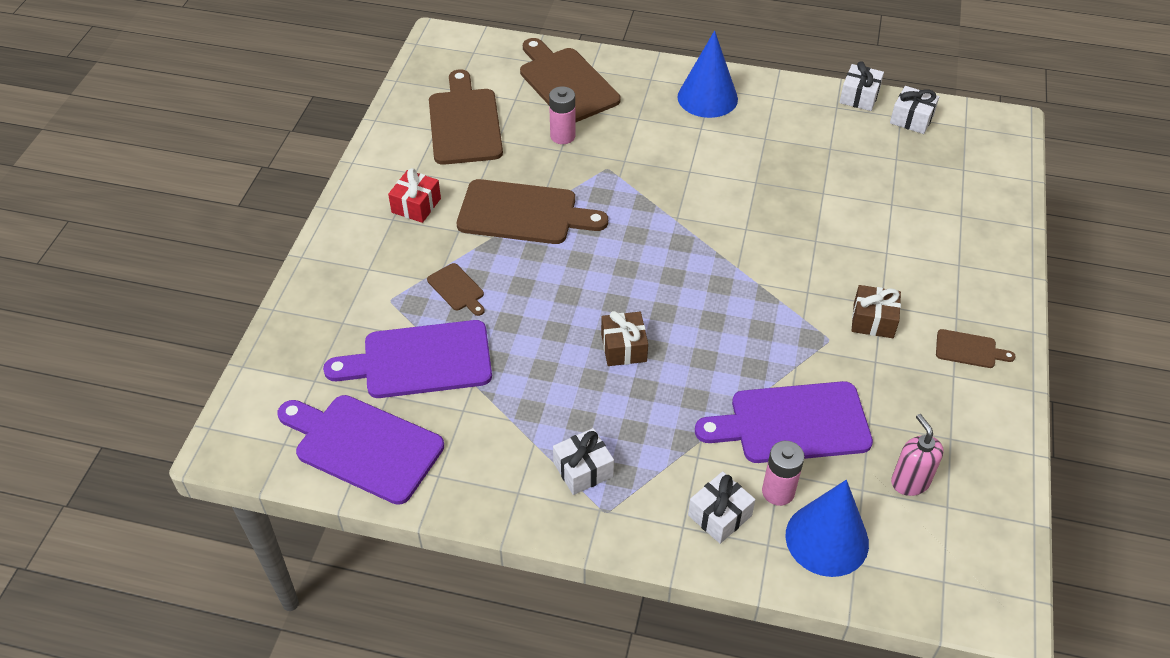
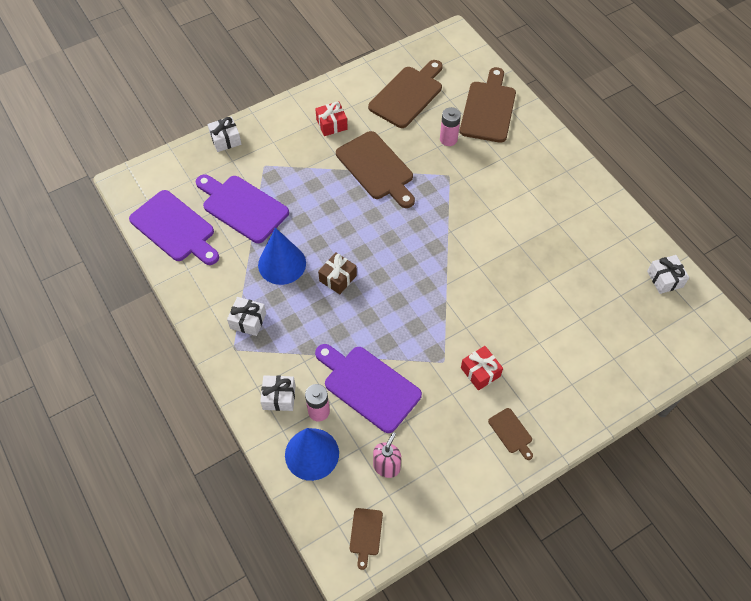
camera: 45 degrees right, 10 degrees up
(364, 446) = (175, 228): purple cutting board -> purple cutting board turned 150 degrees clockwise
(457, 289) = (299, 184): brown cutting board -> brown cutting board (365, 534)
(707, 97) = (556, 174): blue cone -> blue cone (282, 264)
(859, 97) = (650, 241): white gift -> white gift (225, 140)
(873, 320) = (480, 372): brown gift -> red gift

